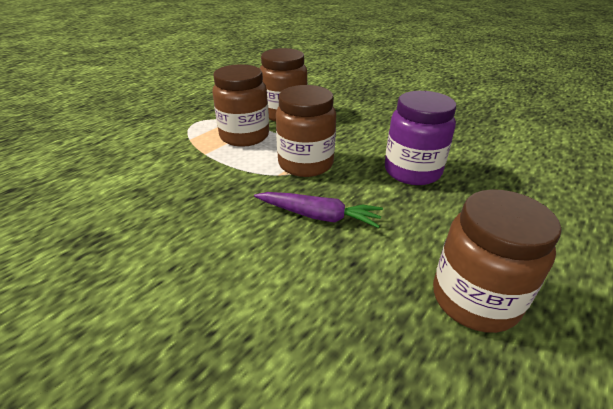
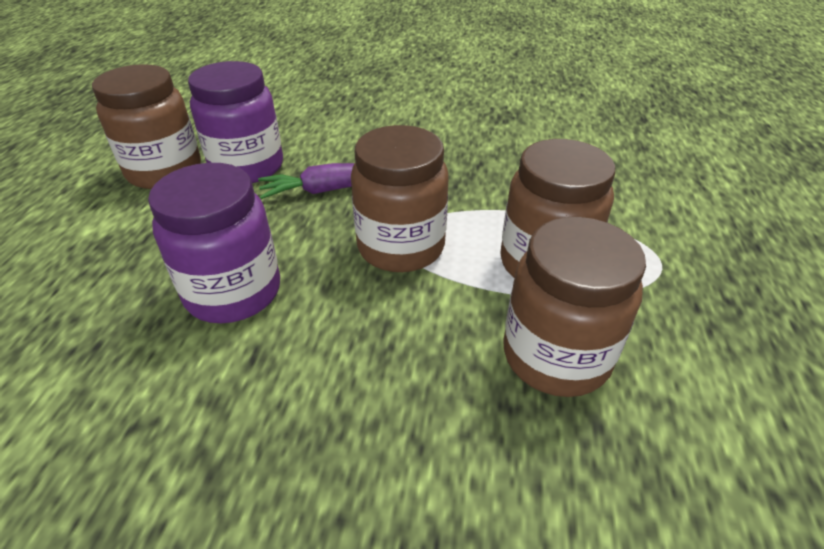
camera: 150 degrees right, 5 degrees up
(383, 270) = (247, 167): none -> purple jar

